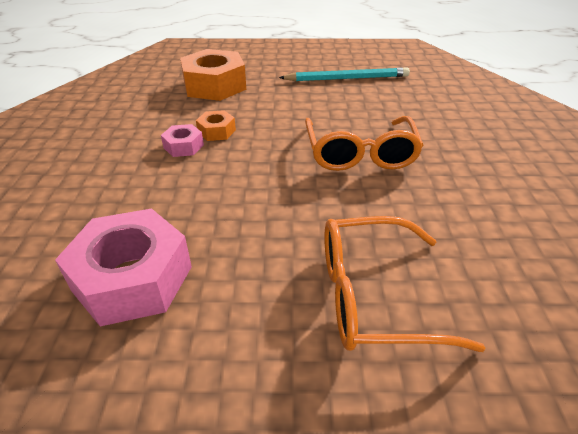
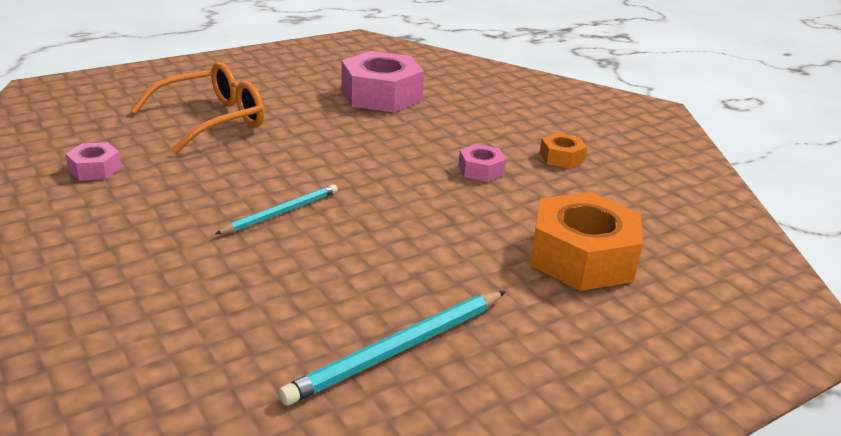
camera: 145 degrees right, 10 degrees down
(216, 131) = (473, 193): orange nut -> orange nut (561, 157)
(360, 154) = (281, 212): orange glasses -> turquoise pencil
(515, 248) = (95, 169): none -> pink nut

